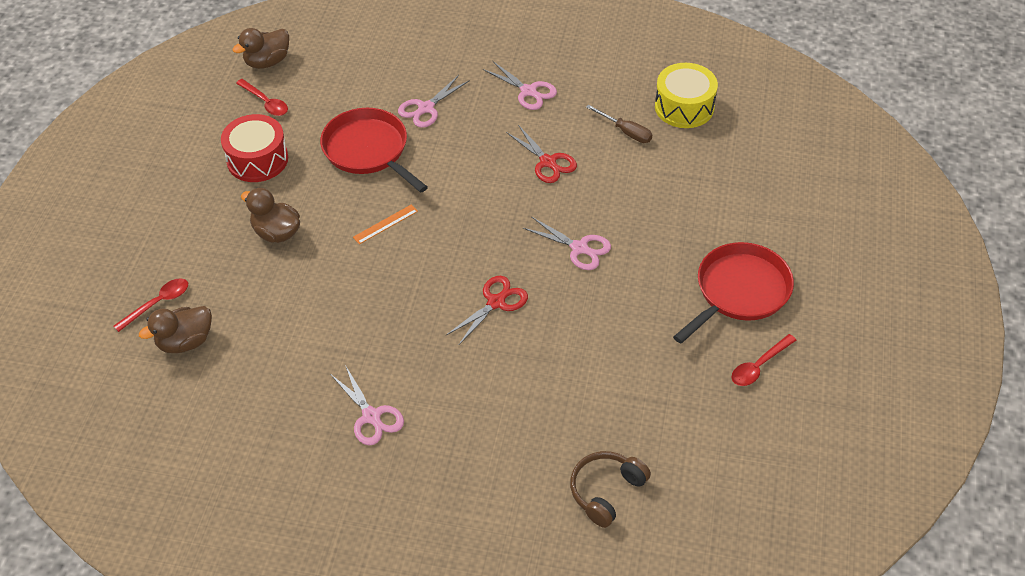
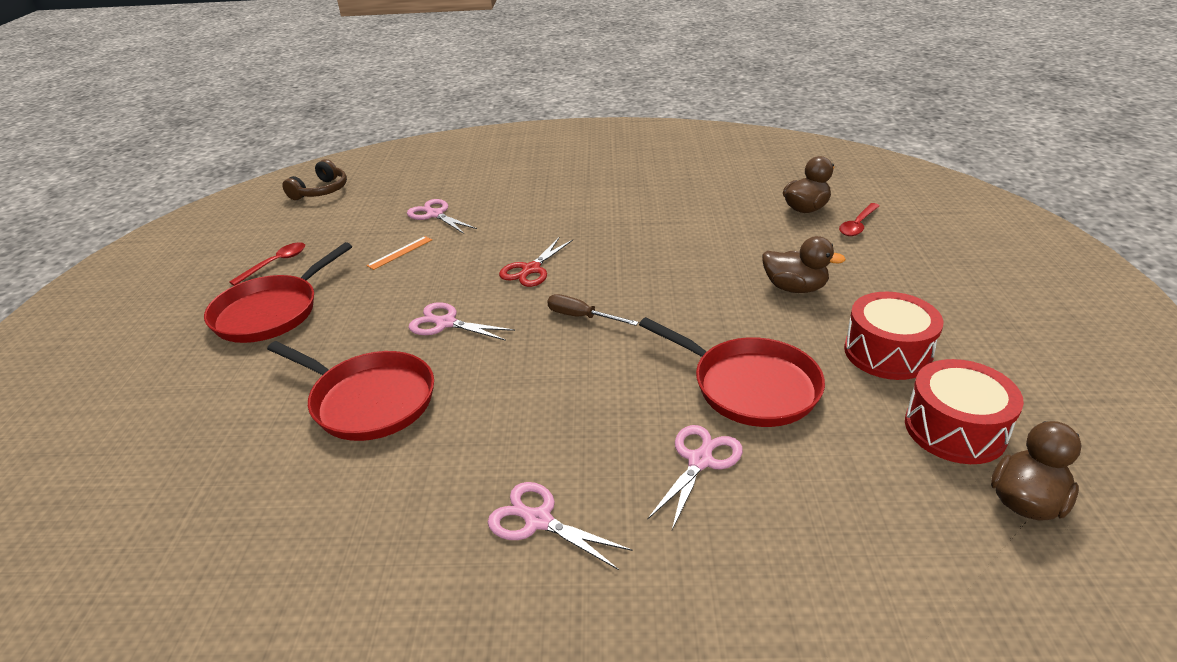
camera: 170 degrees right, 15 degrees down
(265, 102) = (955, 429): red spoon -> red drum
(371, 416) = (617, 195): pink scissors -> pink scissors (435, 214)
(385, 224) = (678, 312): orange ruler -> orange ruler (400, 252)
(548, 162) = (492, 410): red scissors -> none
(606, 491) = (424, 188): brown headphones -> brown headphones (321, 191)
(626, 132) = (372, 473): brown screwdriver -> brown screwdriver (581, 317)
(635, 184) = (369, 400): none -> red pan
(684, 107) = (262, 535): yellow drum -> none

